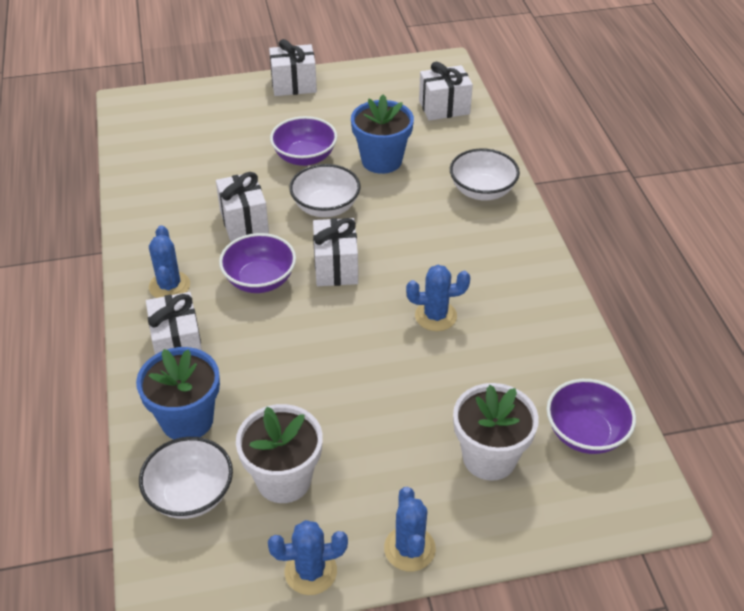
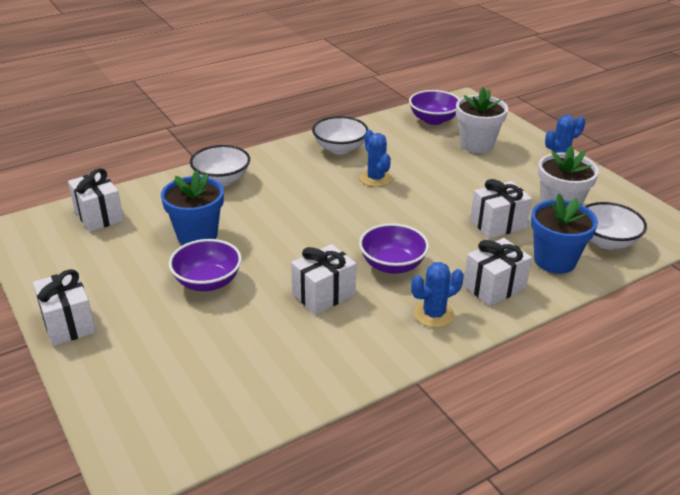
camera: 110 degrees left, 10 degrees down
(310, 571) = (606, 186): blue cactus -> none
(325, 207) = (279, 252): white bowl -> white bowl (340, 148)
(336, 267) = (353, 230): white gift -> white gift (498, 224)

